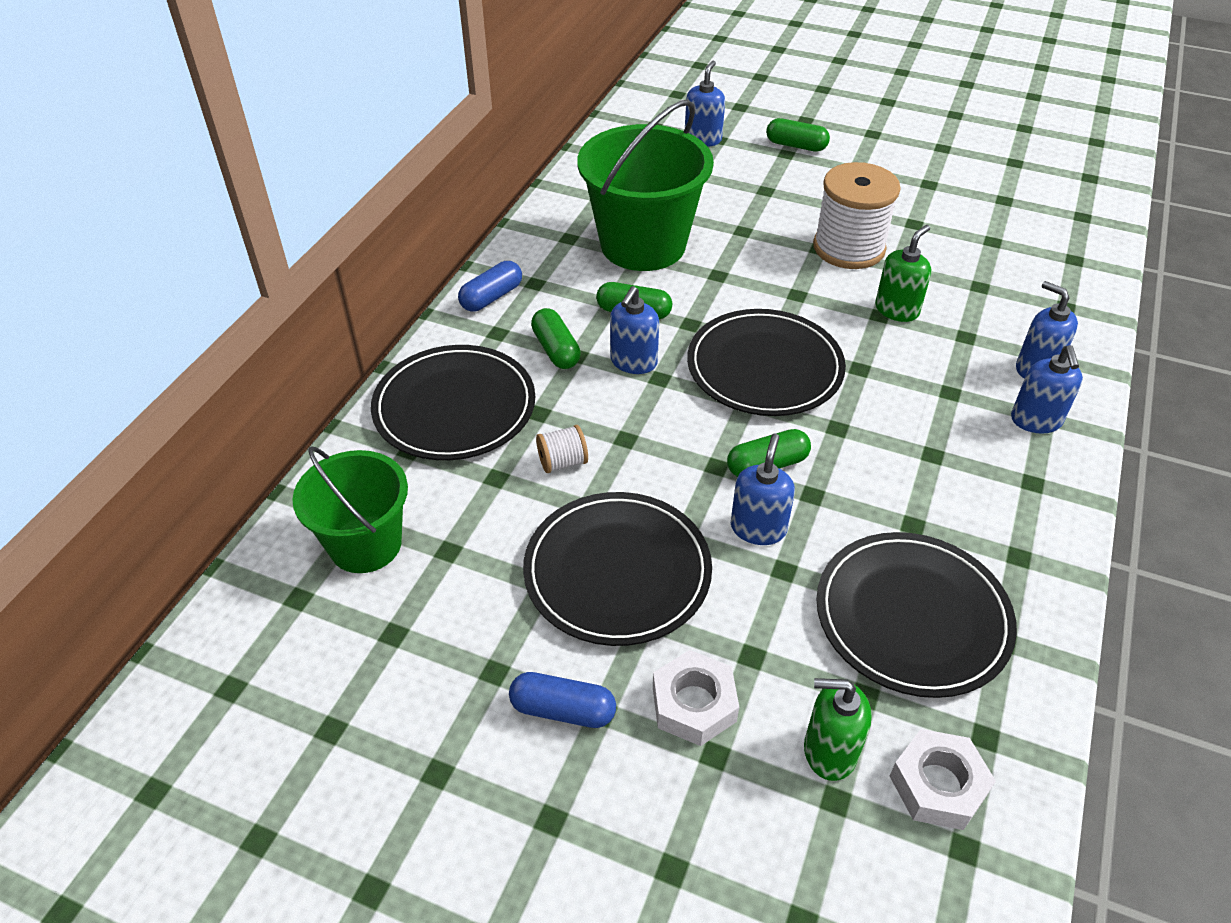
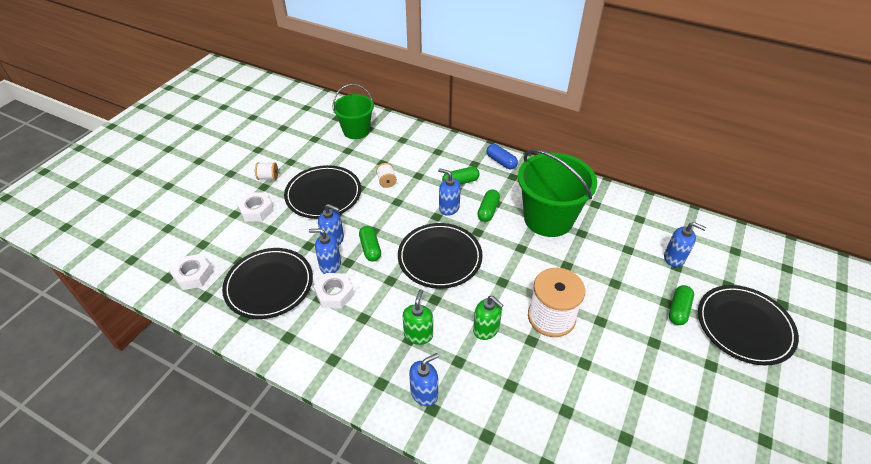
camera: 95 degrees right, 0 degrees up
(454, 407) = (425, 151): black plate -> black plate (744, 326)
(563, 710) = (268, 177): blue capsule -> white spool
(829, 751) = (221, 245): green soap dispenser -> green soap dispenser (418, 334)
(896, 503) = (334, 294): none -> white nut
(1036, 420) = (379, 377): blue soap dispenser -> blue soap dispenser (330, 265)

